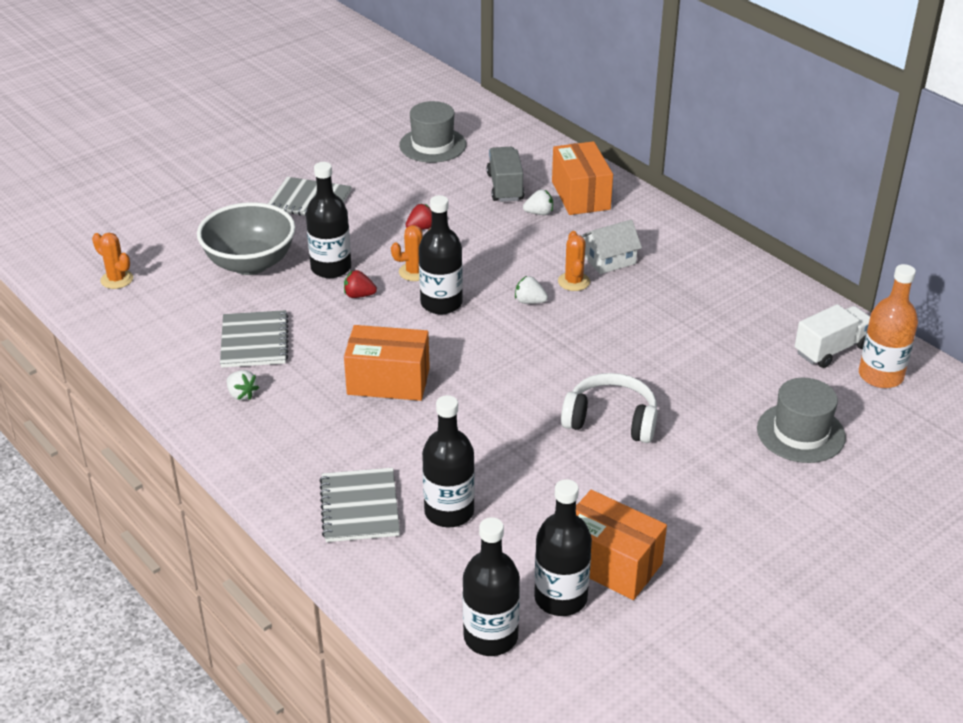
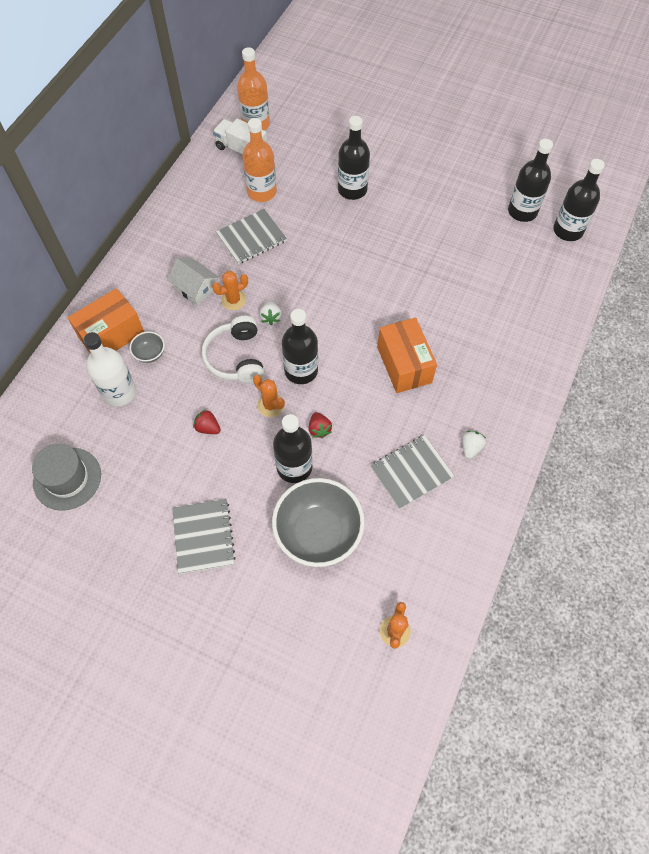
camera: 115 degrees left, 25 degrees up
(359, 507) = (523, 327): grey notebook -> grey notebook (251, 238)
(449, 512) = (496, 282): black bottle -> black bottle (352, 190)
(505, 187) = (119, 392): grey truck -> white bottle
(539, 213) = (150, 354): white strawberry -> grey bowl
(610, 563) = (484, 199): orange box -> none
(611, 420) = (370, 233): white headphones -> white headphones (236, 358)
(740, 347) = (262, 192): none -> orange bottle
(800, 433) = (329, 147): grey hat -> none

